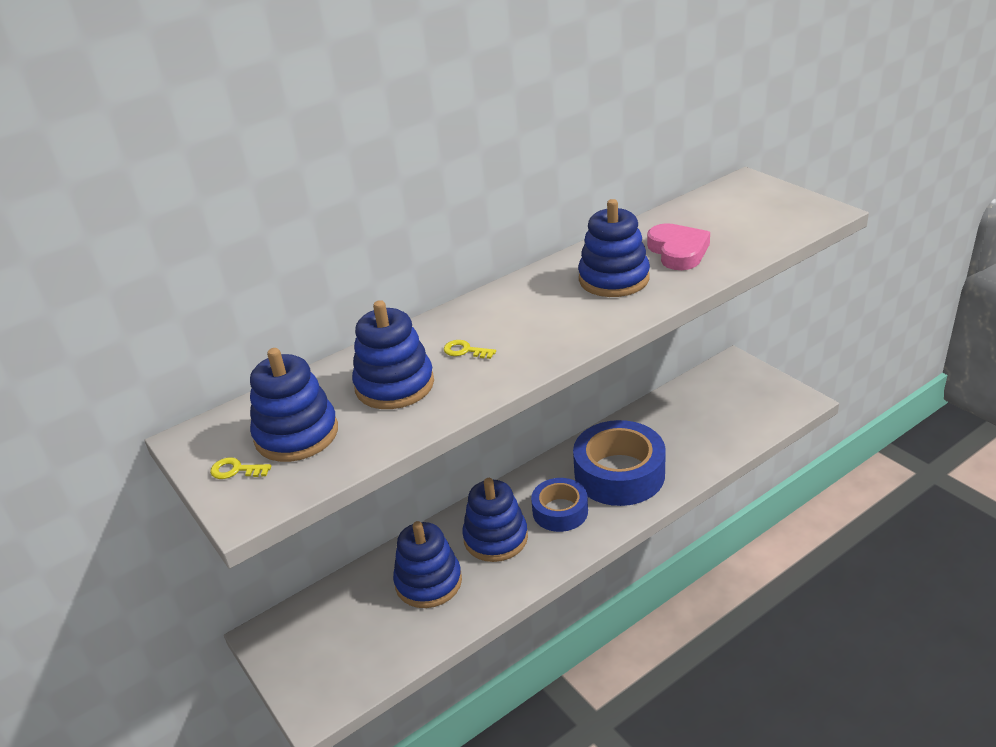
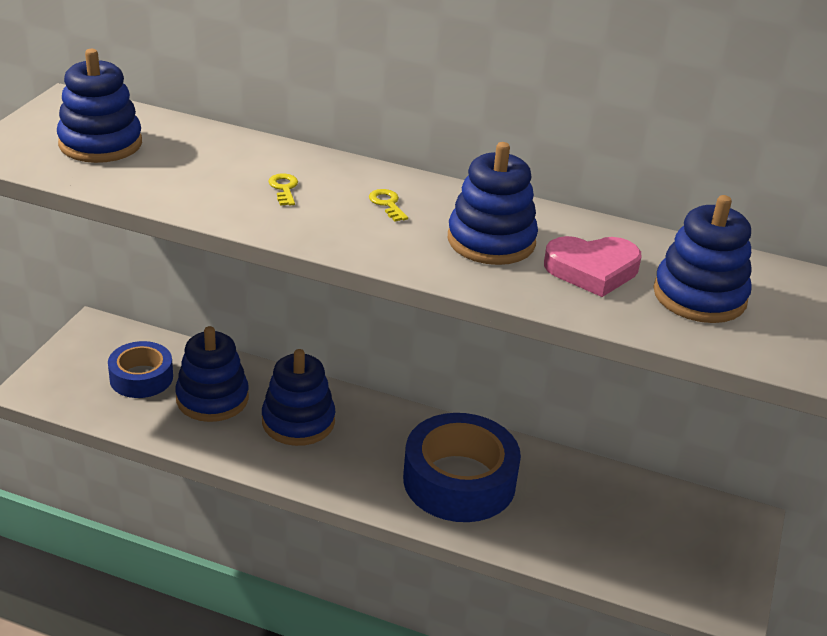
camera: 50 degrees right, 0 degrees up
(236, 470) = (38, 132): yellow key -> yellow key (387, 204)
(394, 385) = (202, 168): blue stacking toy -> blue stacking toy (699, 296)
(560, 511) = (368, 454): blue tape -> blue tape (141, 378)
(678, 251) = (592, 270): pink heart -> pink heart turned 45 degrees clockwise

